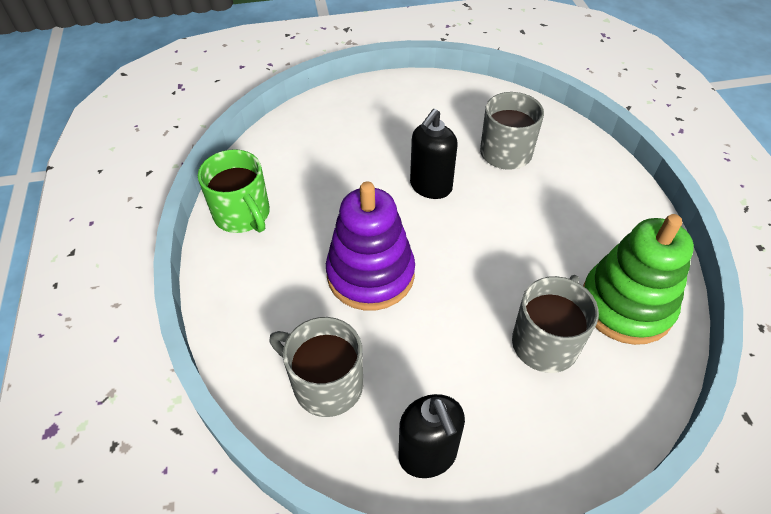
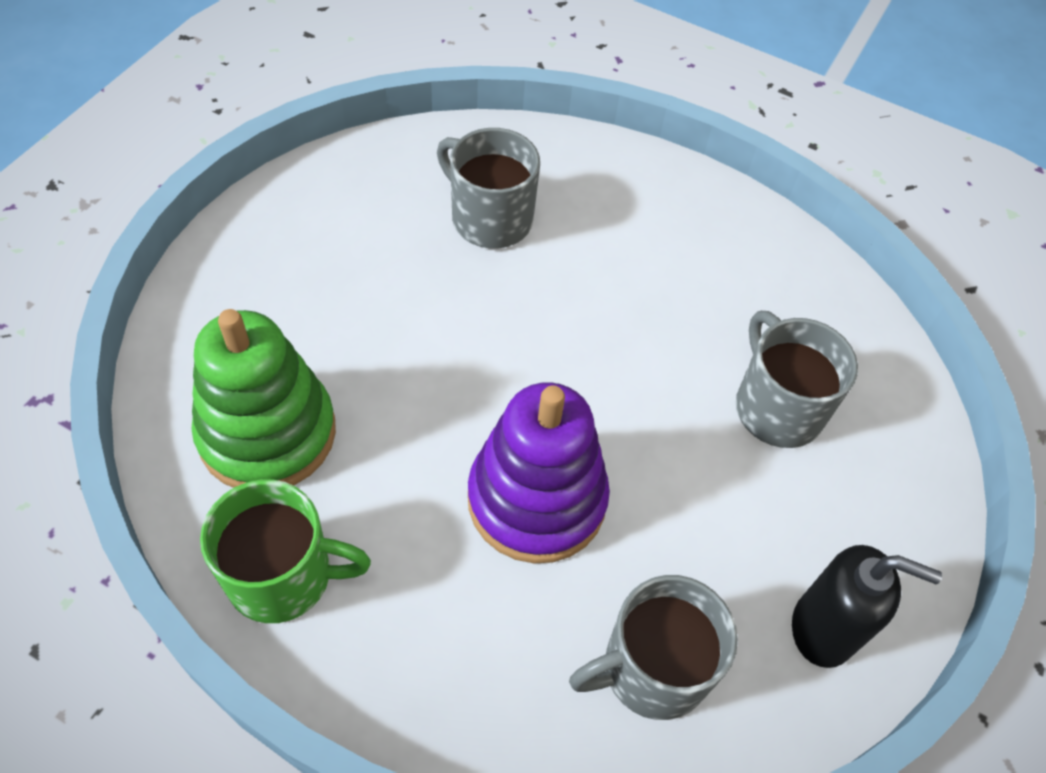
camera: 55 degrees left, 5 degrees up
(430, 187) = (464, 331): black soap dispenser -> none
(626, 305) = (792, 304): green stacking toy -> green stacking toy (267, 433)

